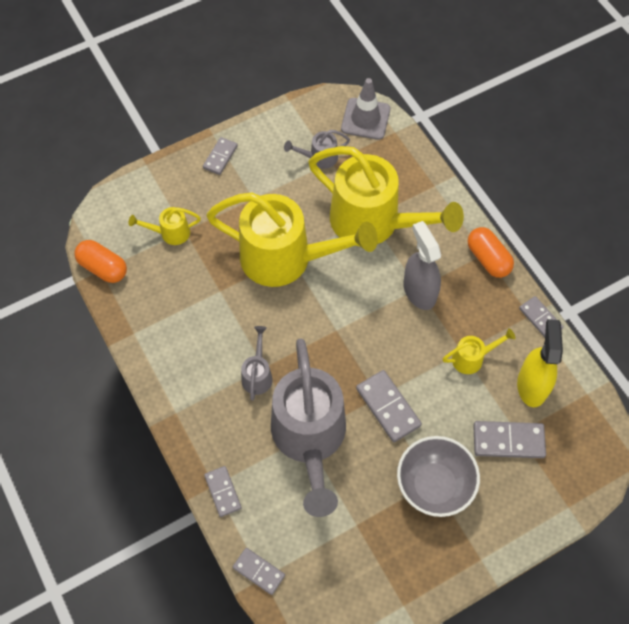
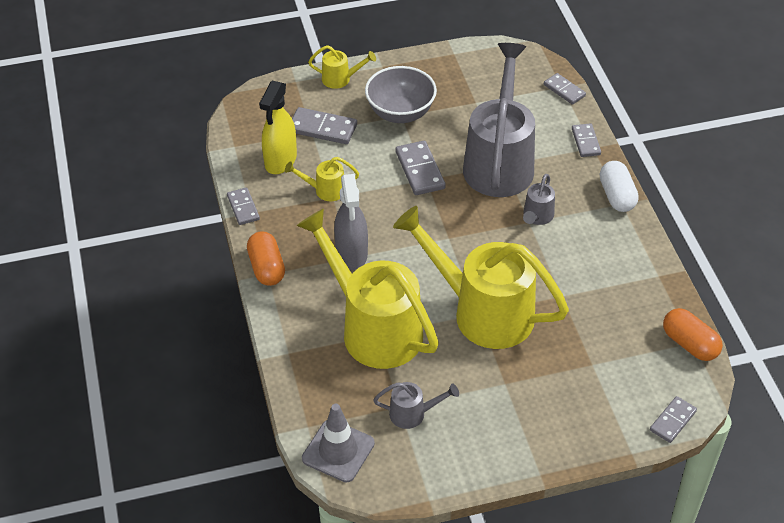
camera: 165 degrees left, 15 degrees down
(170, 233) = (609, 365): yellow watering can -> yellow watering can (341, 79)
(181, 421) = (617, 196): none -> white capsule
(220, 157) = (536, 442): grey domino -> grey domino (673, 421)

